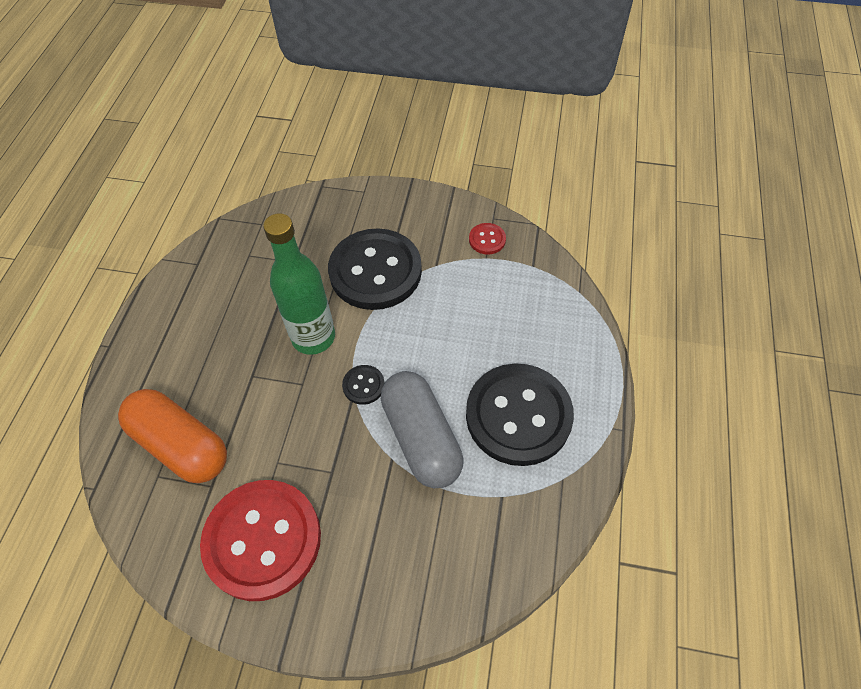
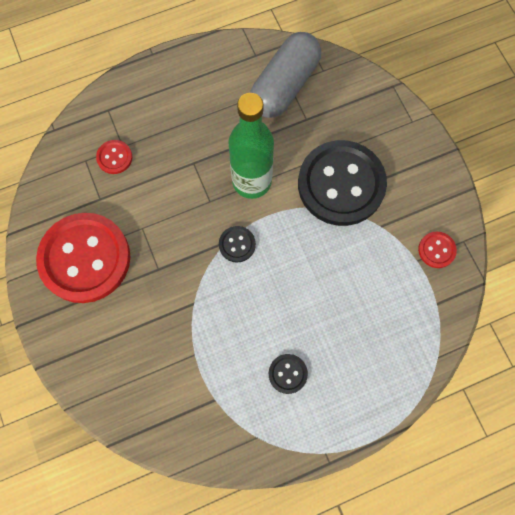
camera: 55 degrees right, 15 degrees up
(181, 445) = (114, 157): orange capsule -> red button
(421, 438) = (223, 313): grey capsule -> grey capsule (284, 85)
(518, 415) = (287, 374): black button -> black button, size x0.41

